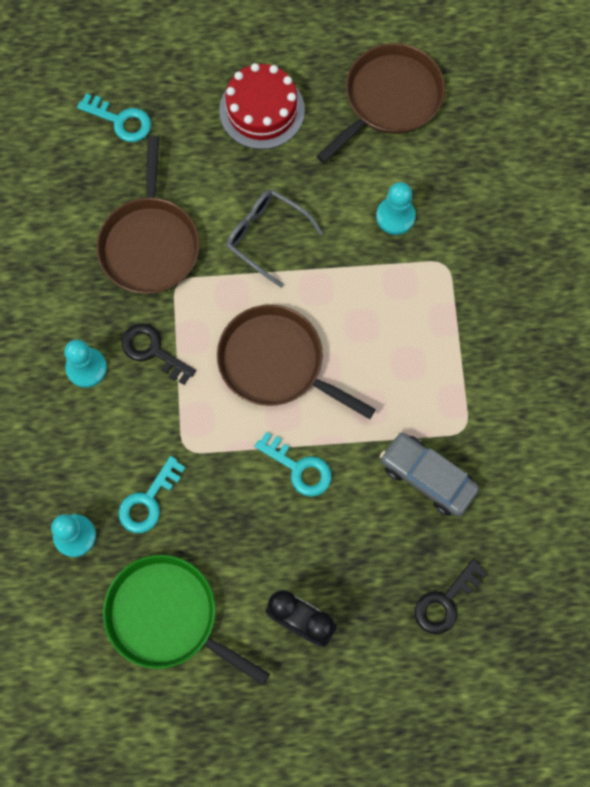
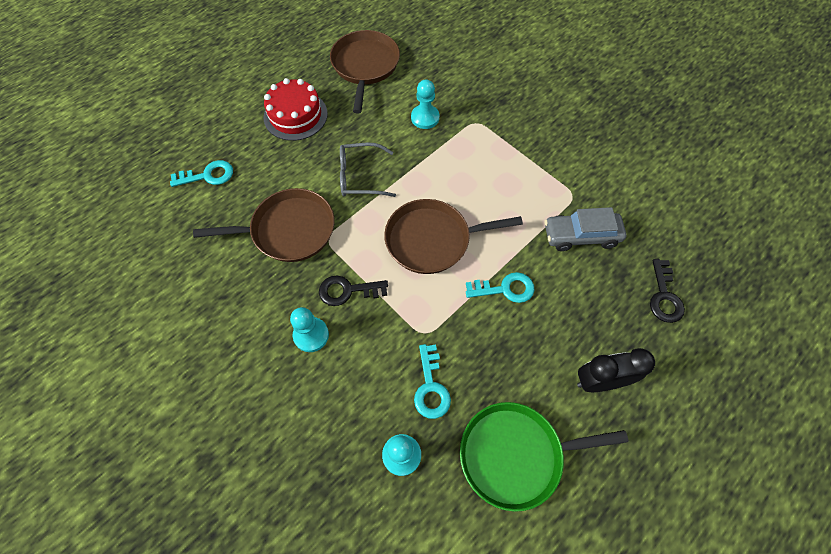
camera: 40 degrees left, 10 degrees down
(150, 244) = (289, 230): brown pan -> brown pan turned 60 degrees counterclockwise

